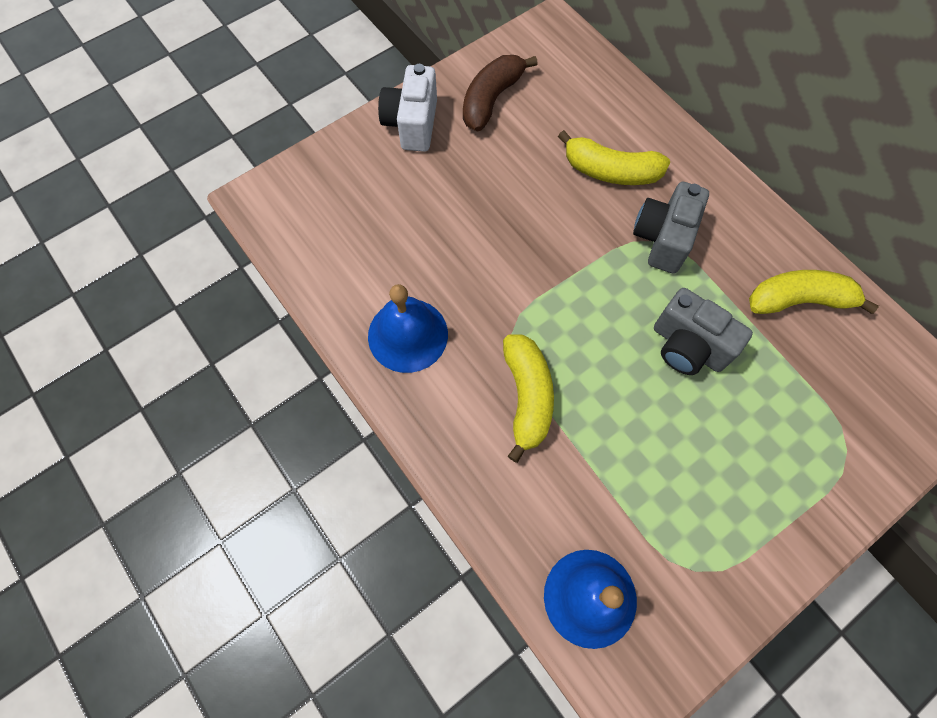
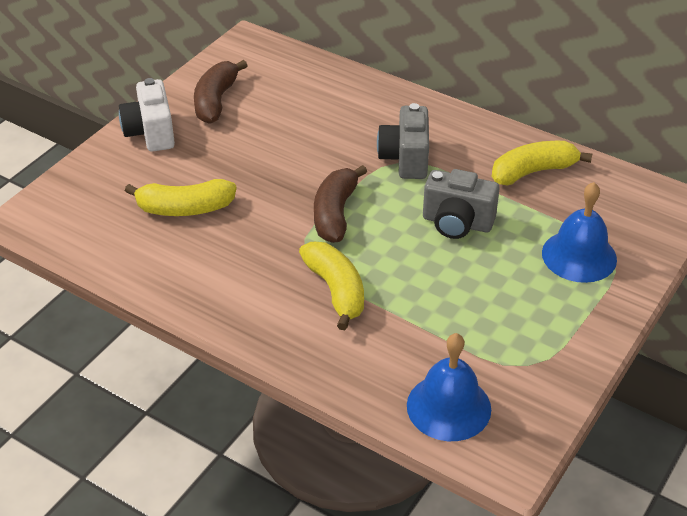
camera: 20 degrees left, 25 degrees down
(408, 335) = (211, 276): blue bell -> blue bell (579, 256)
(562, 291) = (335, 214): none -> brown banana
(610, 171) = (341, 125): yellow banana -> yellow banana (185, 208)

